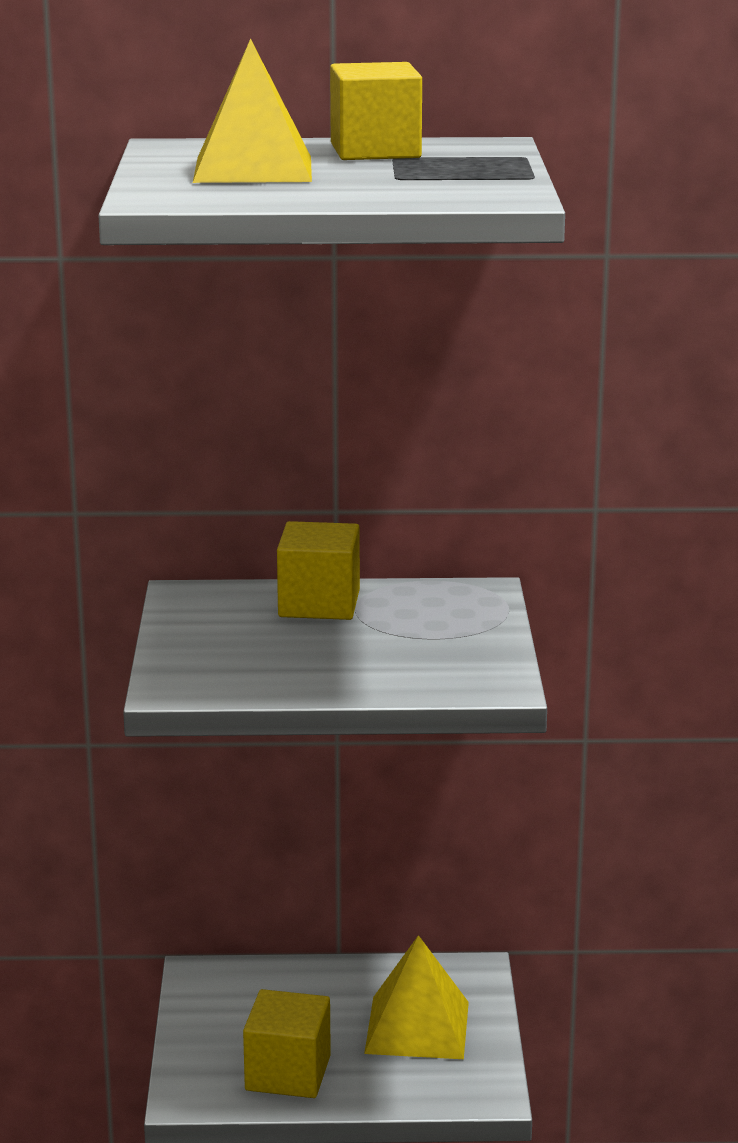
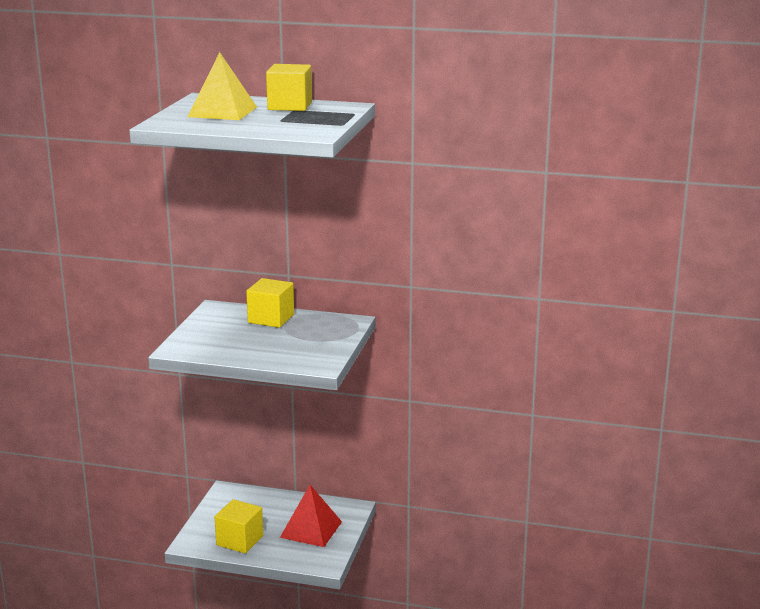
camera: 15 degrees right, 0 degrees up
(417, 1027) = (311, 529): yellow pyramid -> red pyramid

